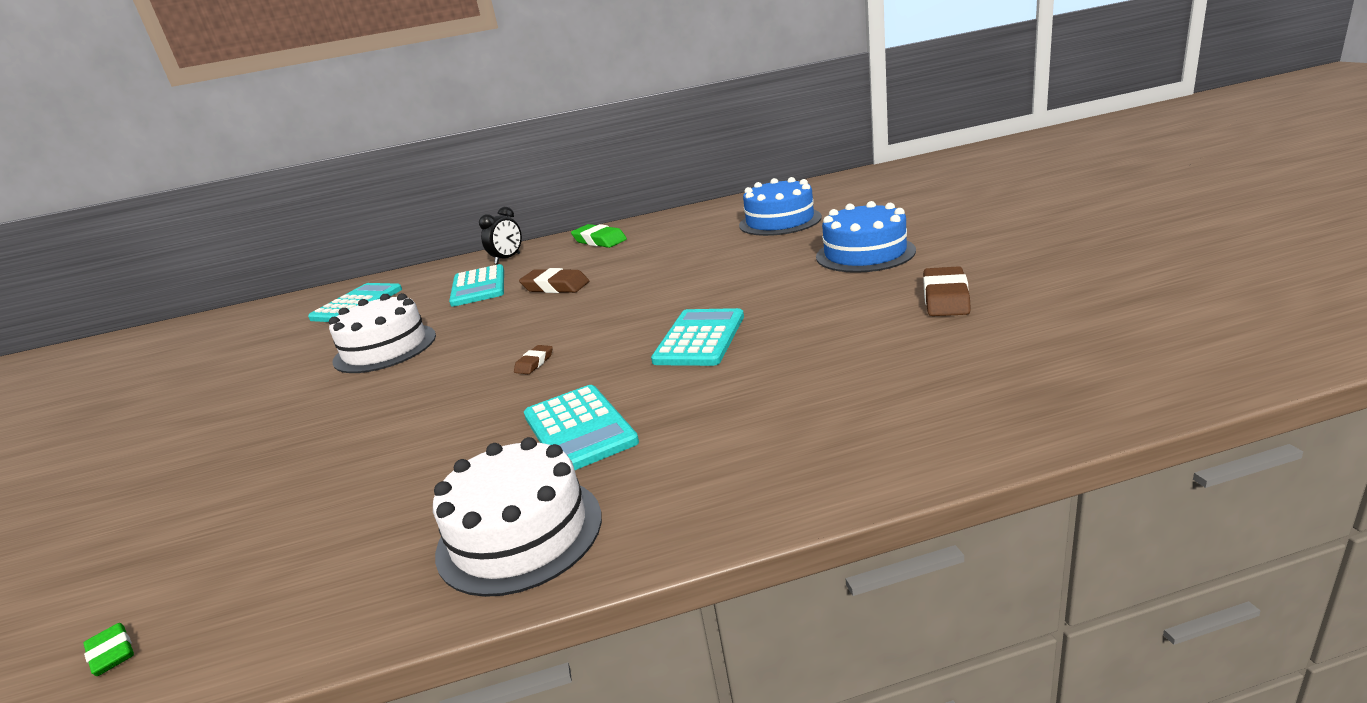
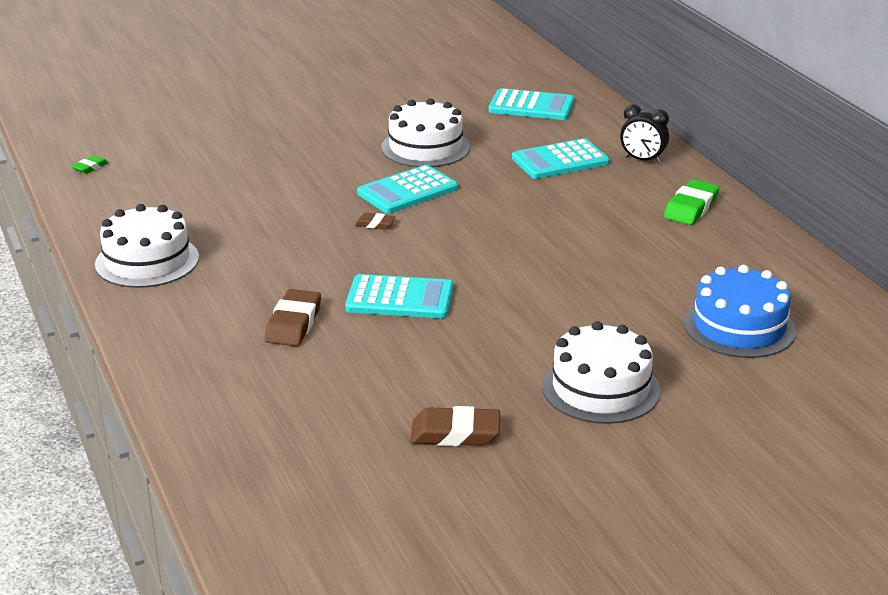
camera: 75 degrees right, 5 degrees up
(555, 287) = (548, 204): brown eraser -> brown eraser (293, 324)
(579, 429) = (261, 262): turquoise calculator -> turquoise calculator (407, 191)
(865, 253) = (600, 388): blue cake -> white cake

